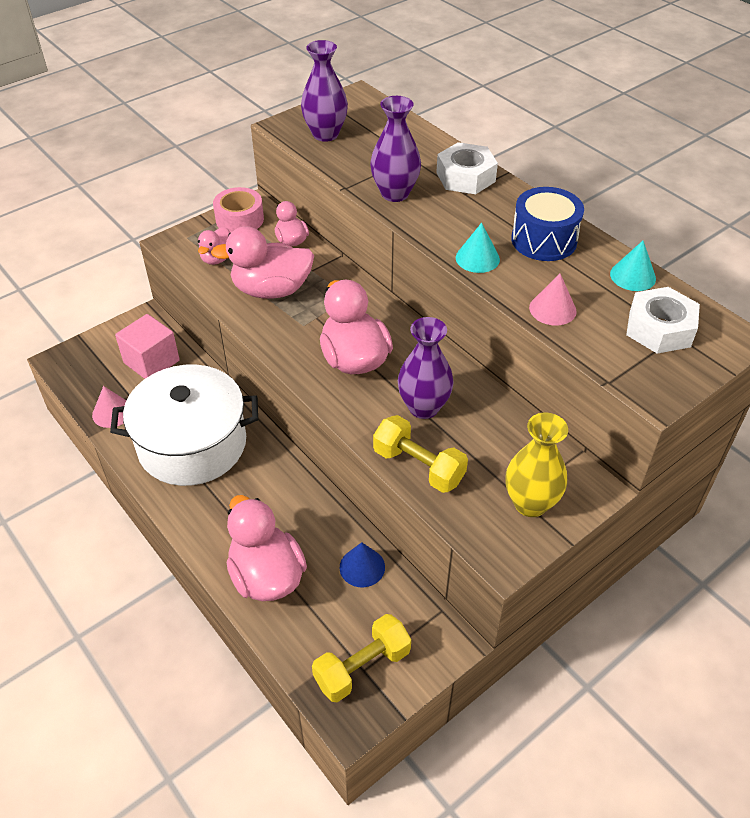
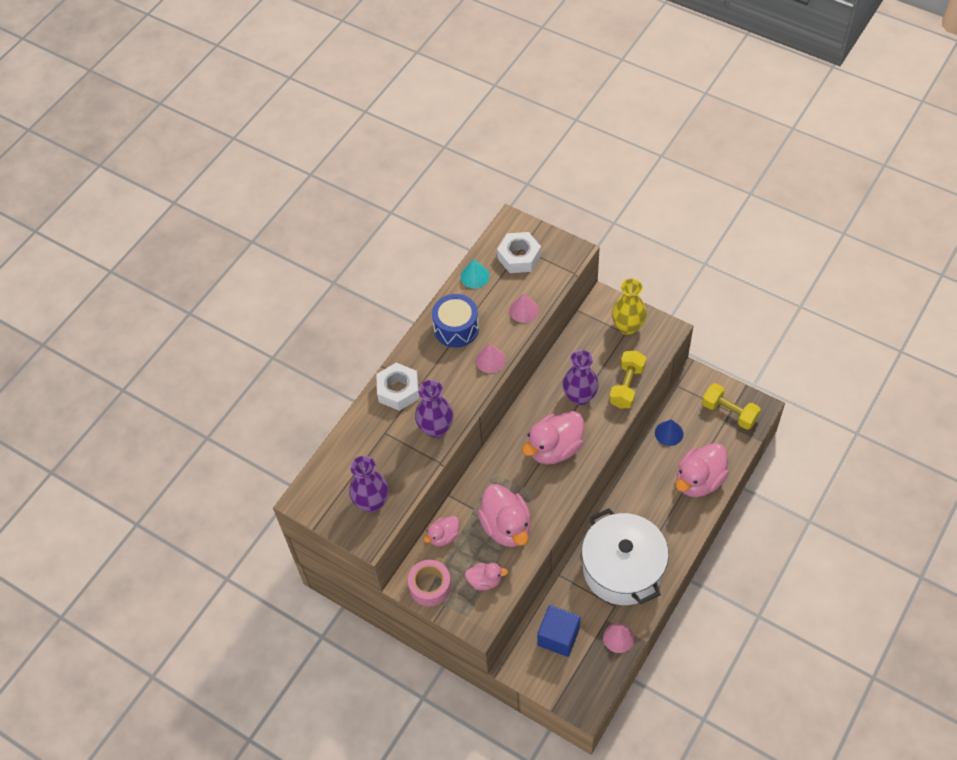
camera: 105 degrees left, 10 degrees up
(151, 362) = (558, 636): pink cube -> blue cube
(477, 258) = (490, 360): turquoise cone -> pink cone

